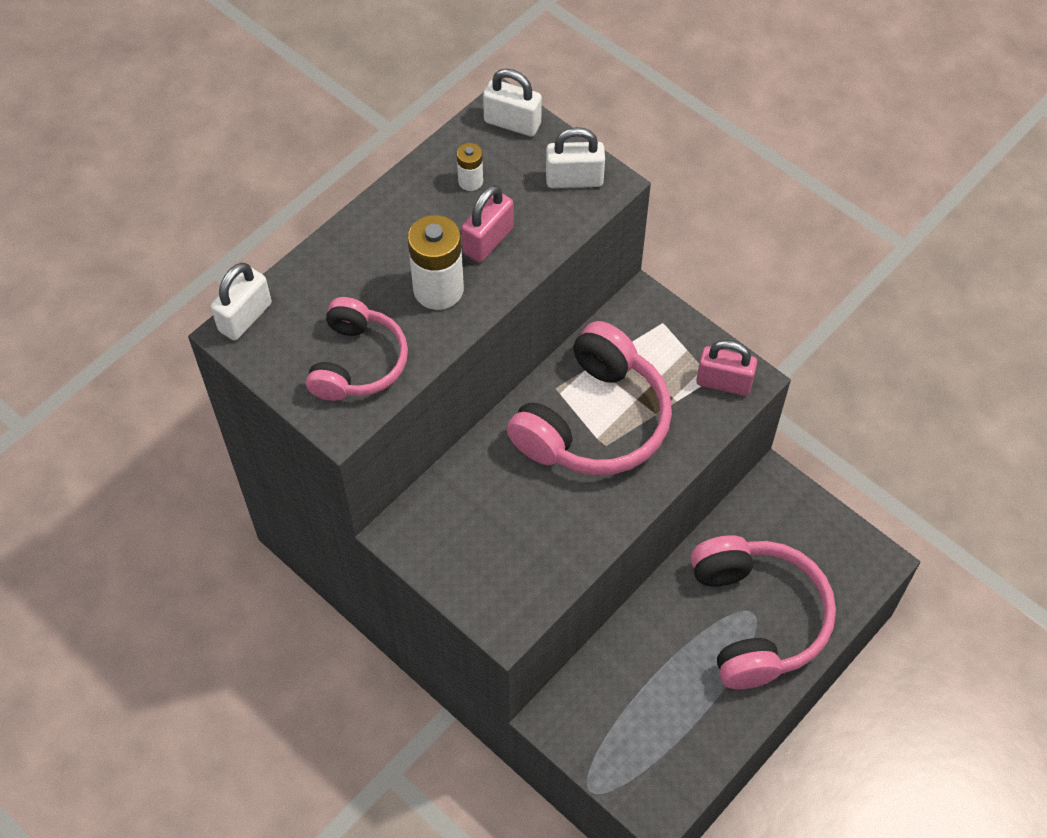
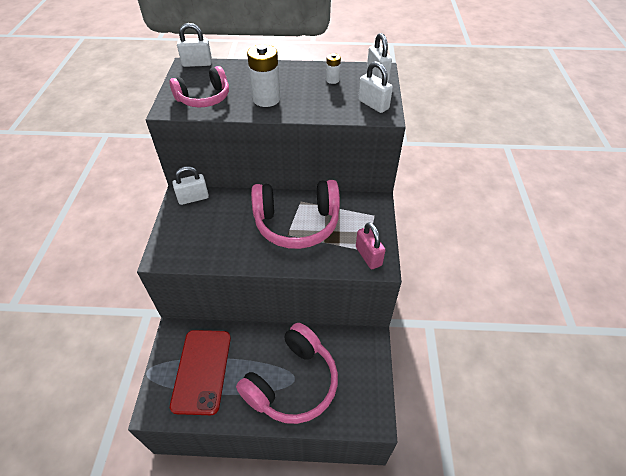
camera: 50 degrees right, 10 degrees down
(420, 518) = (193, 198): none -> white padlock
(488, 240) = (308, 99): pink padlock -> none
(648, 718) = (202, 371): none -> red phone

